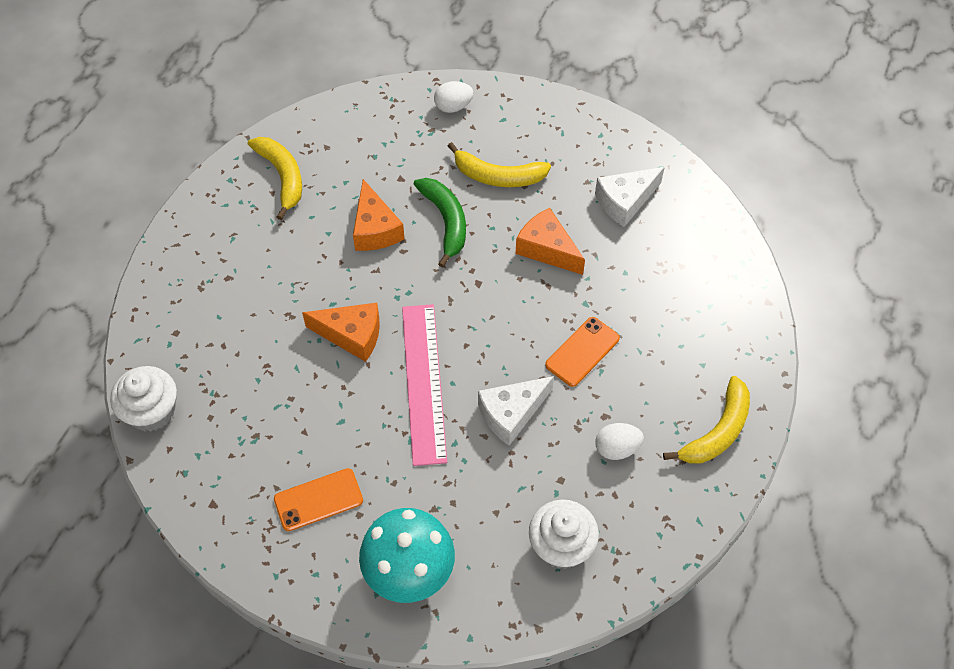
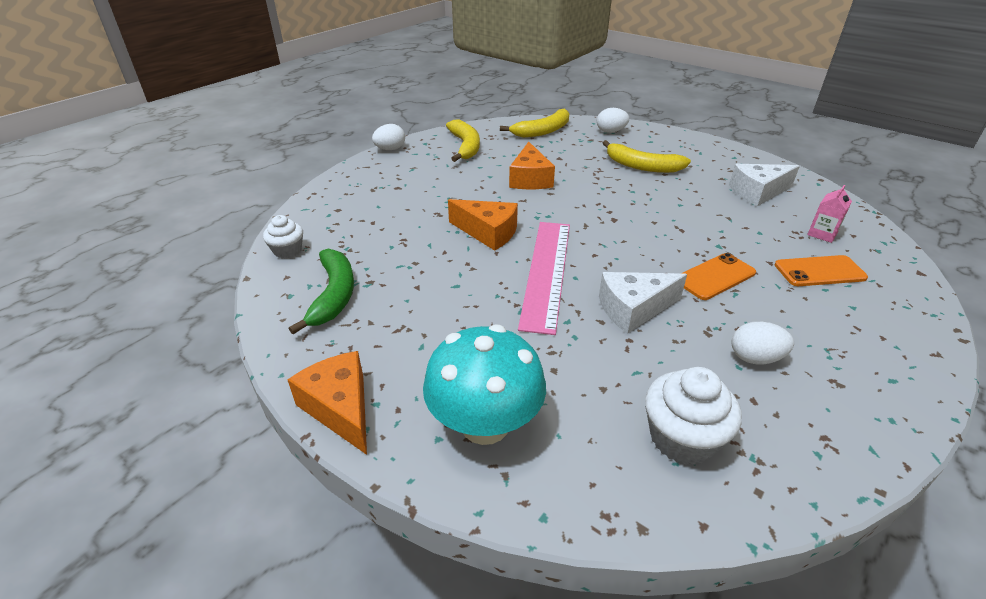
camera: 15 degrees right, 20 degrees down
(152, 411) = (287, 250): white cupcake -> white cupcake, size x0.62
(191, 202) = (390, 149): none -> white egg
(318, 500) = (408, 339): orange phone -> orange phone (819, 271)
(446, 222) = (592, 183): green banana -> green banana (334, 295)
(547, 249) = (682, 209): orange cheese -> orange cheese (340, 408)
(685, 261) = (822, 234): none -> pink carton
(717, 432) = (882, 365): yellow banana -> yellow banana (542, 131)

